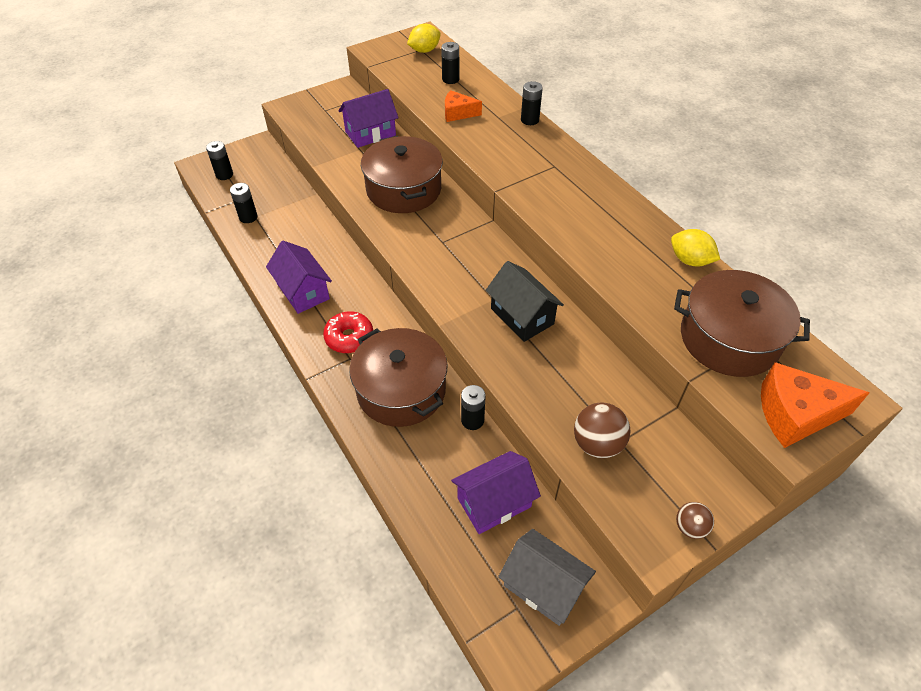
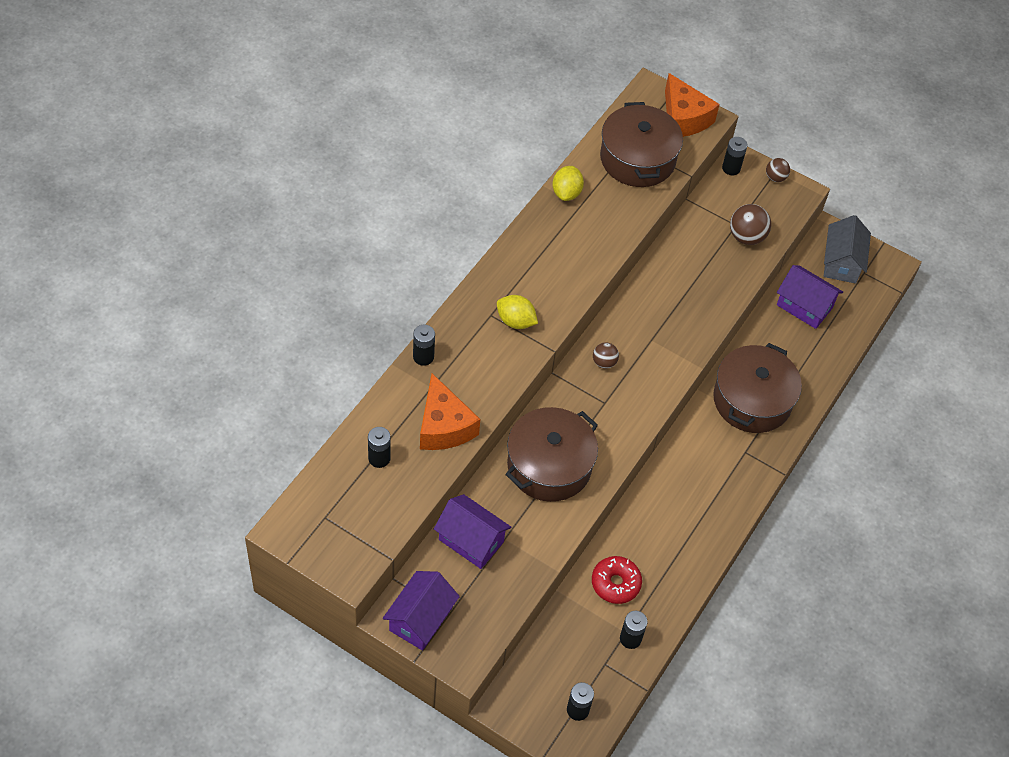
camera: 120 degrees left, 5 degrees up
(303, 291) = (697, 527): purple house -> purple house (420, 619)
(349, 337) = (725, 462): red donut -> red donut (615, 583)
(424, 50) = (326, 511): yellow lemon -> yellow lemon (515, 321)
(458, 113) = (444, 426): orange cheese -> orange cheese, size x1.65
(472, 420) = (748, 341): black battery -> black battery (731, 168)
(485, 256) = (604, 362): none -> brown ball
(522, 316) = (658, 314): black house -> none

